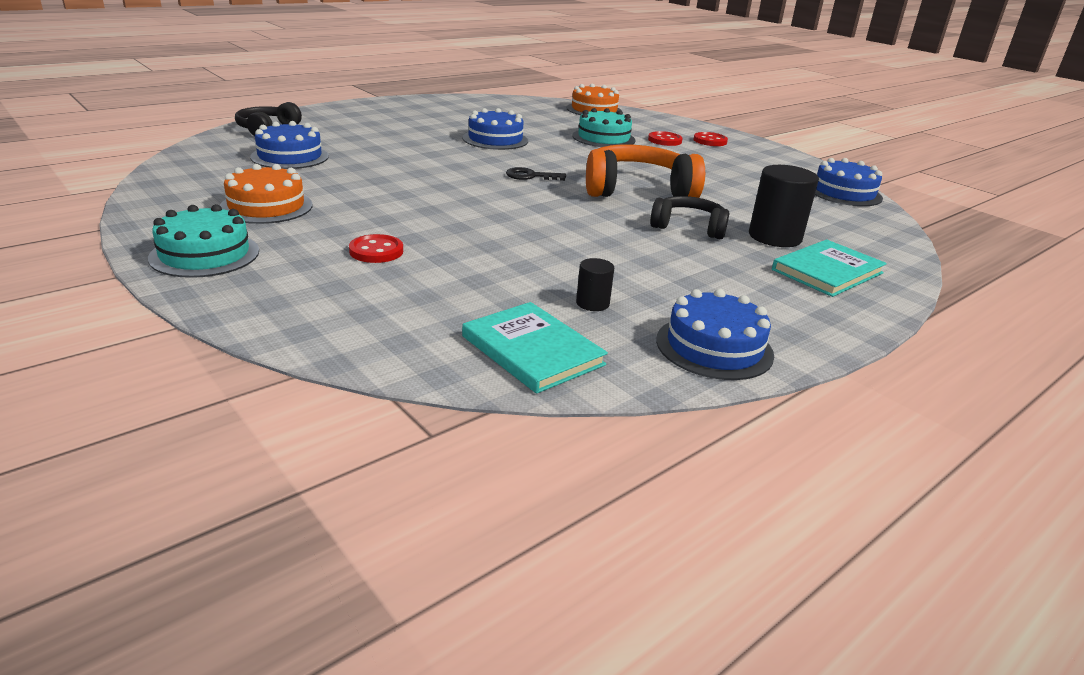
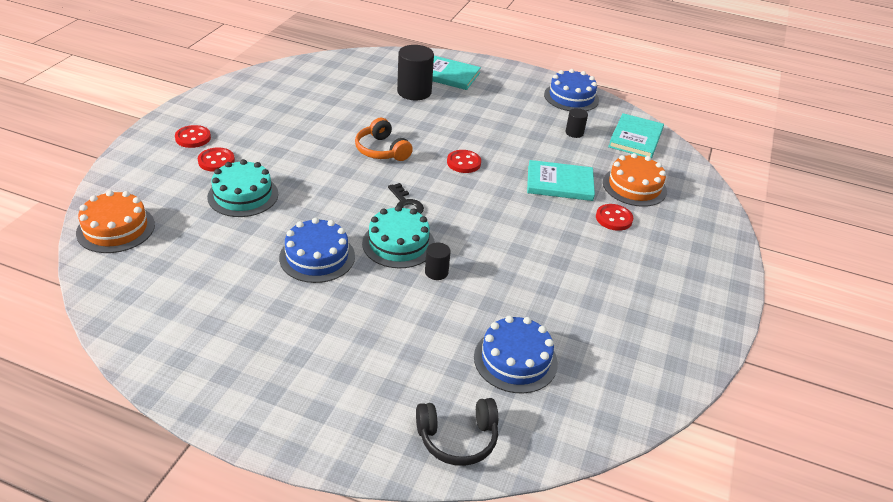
camera: 120 degrees left, 10 degrees up
(205, 254) = (705, 280): turquoise cake -> turquoise cake (398, 244)
(266, 206) = (620, 301): orange cake -> orange cake (634, 186)
(422, 162) = (436, 272): none -> black cylinder
(481, 248) = (559, 183): none -> turquoise book
(578, 215) = (463, 163): none -> red button
(637, 190) = (382, 150): orange headphones -> orange headphones, size x0.60
(688, 227) = (434, 121): black headphones -> none
(844, 193) = (291, 73): blue cake -> none

